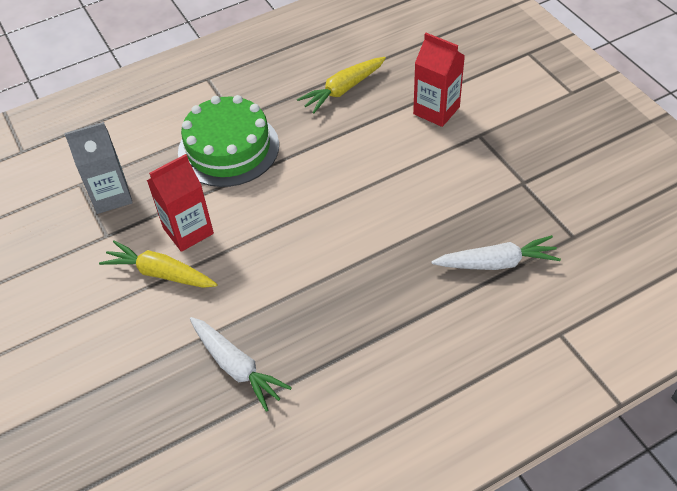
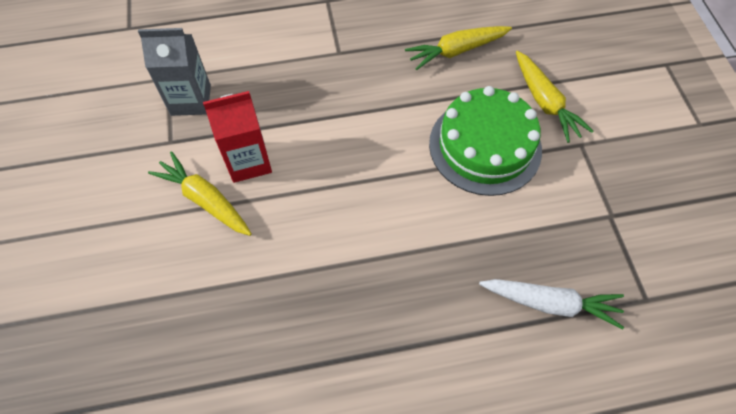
camera: 15 degrees right, 10 degrees up
(228, 148) = (320, 83): green cake -> green cake (485, 146)
(237, 367) = (239, 333): white carrot -> none
(436, 110) = (545, 102): red carton -> yellow carrot

